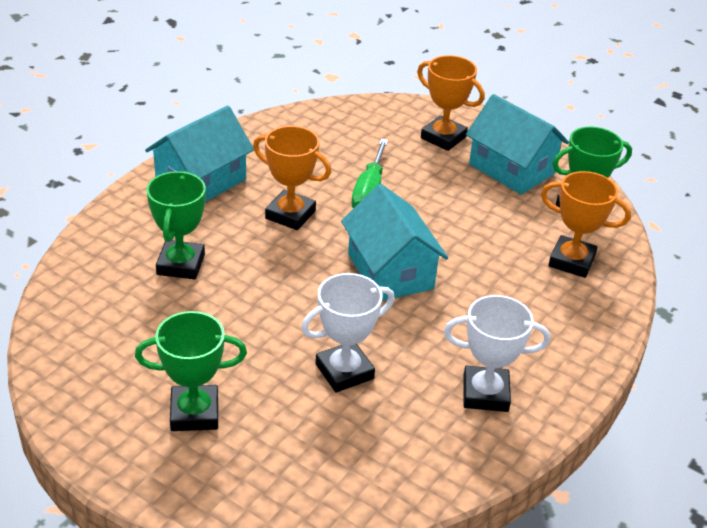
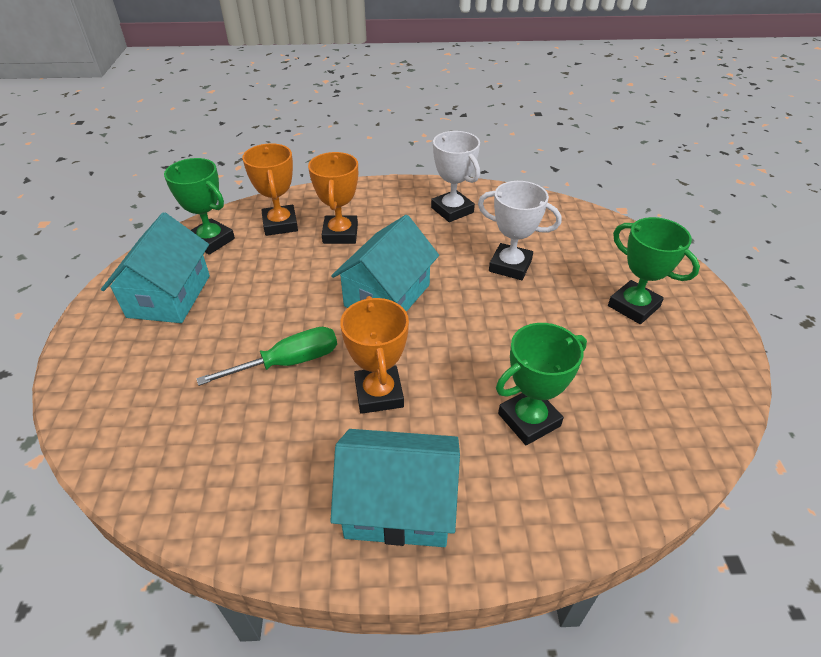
camera: 125 degrees left, 5 degrees up
(443, 137) = (140, 361): orange trophy -> orange trophy (340, 234)

